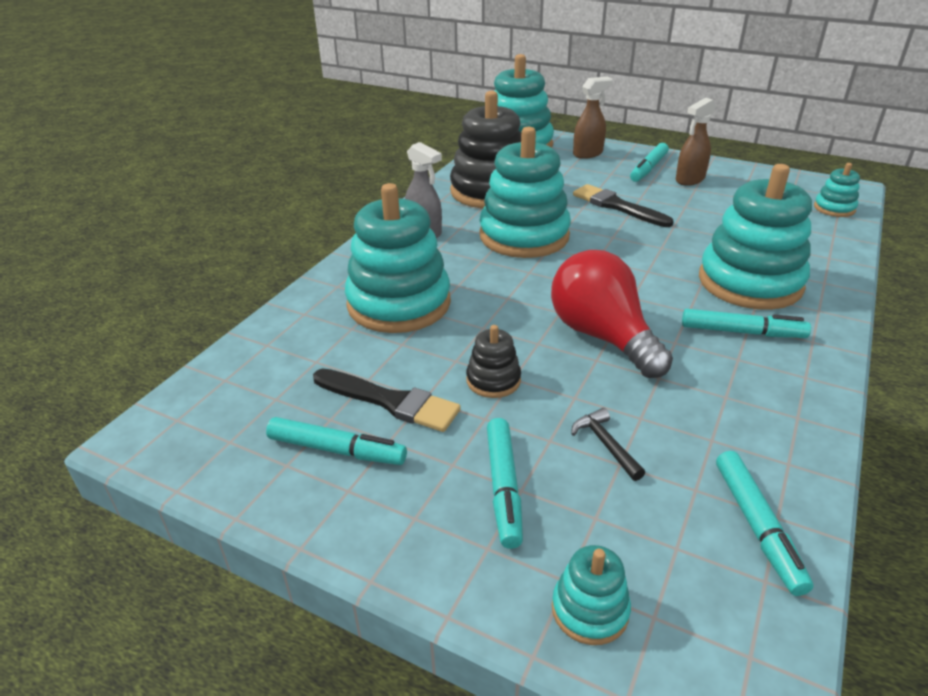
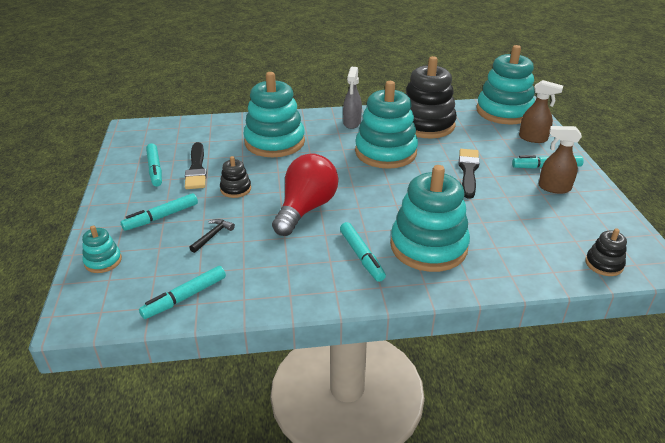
camera: 55 degrees right, 0 degrees up
(834, 208) = (604, 264): turquoise stacking toy -> black stacking toy

